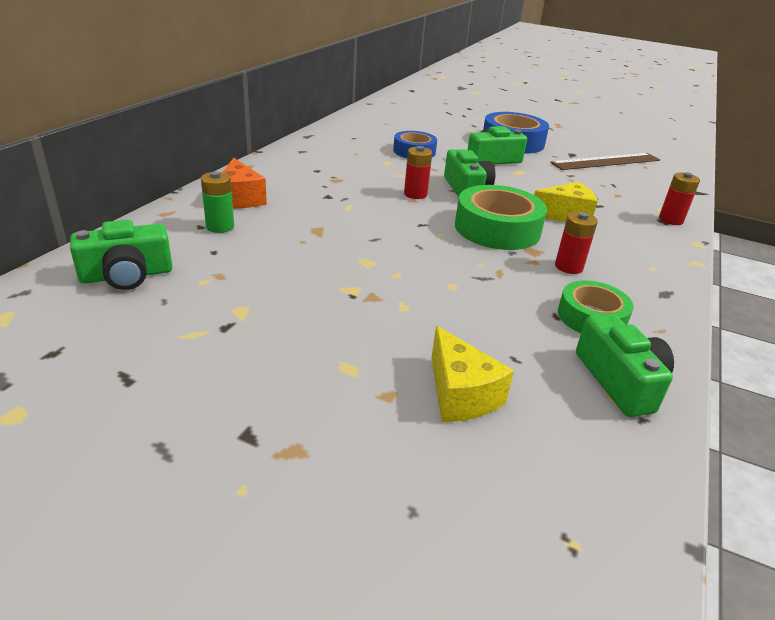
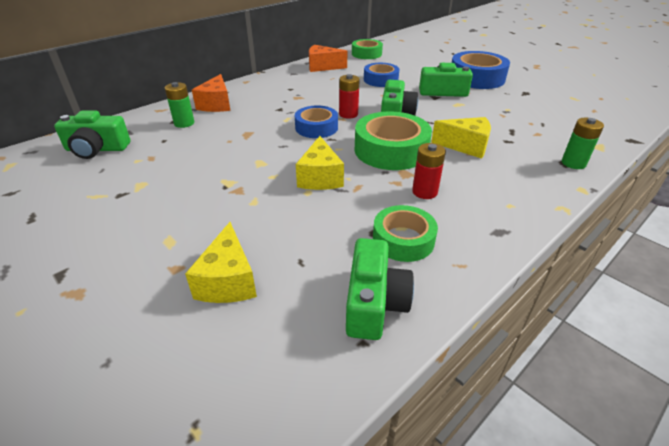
camera: 25 degrees right, 5 degrees up
(331, 140) = (322, 67): none -> orange cheese
(369, 121) = (366, 54): none -> green tape
(394, 213) = (316, 128): none -> blue tape
(451, 268) = (320, 177): none -> yellow cheese
(606, 161) = (555, 102): brown ruler -> none
(670, 220) = (573, 163): red battery -> green battery

